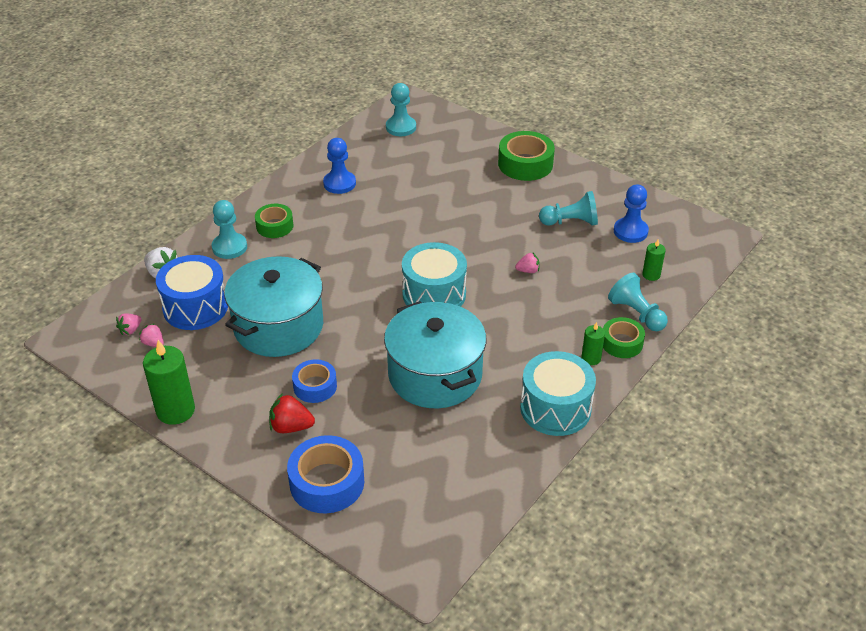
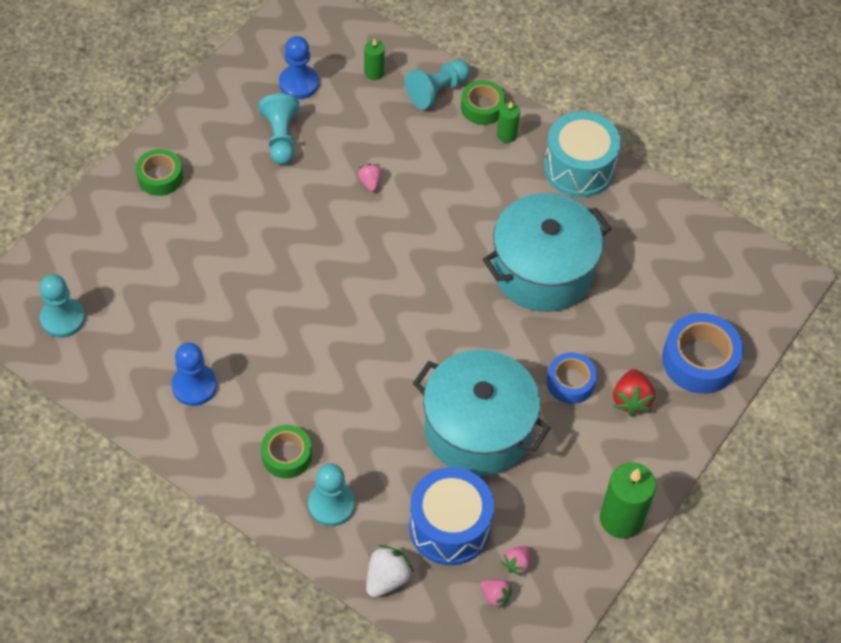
camera: 95 degrees left, 15 degrees up
(434, 294) = (414, 273): turquoise drum -> none
(525, 164) = (160, 177): green tape -> green tape, size x0.63

